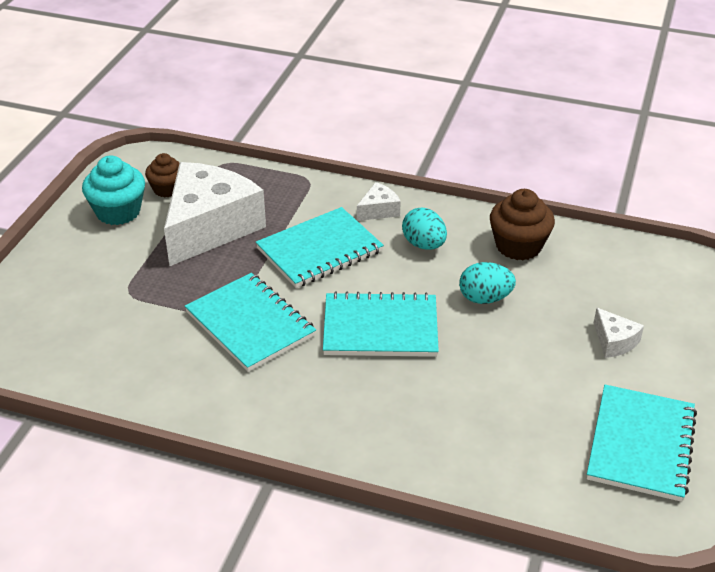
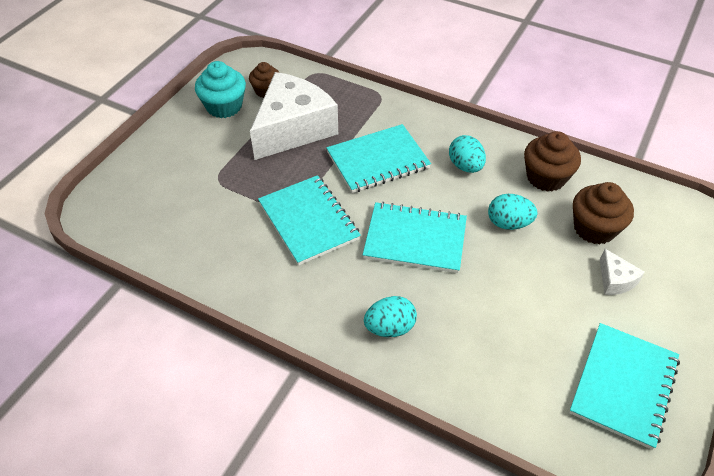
camera: 10 degrees right, 10 degrees up
(369, 422) = (390, 327): none -> turquoise egg
(378, 210) = (433, 130): white cheese -> none
(582, 292) = (594, 228): none -> brown cupcake

